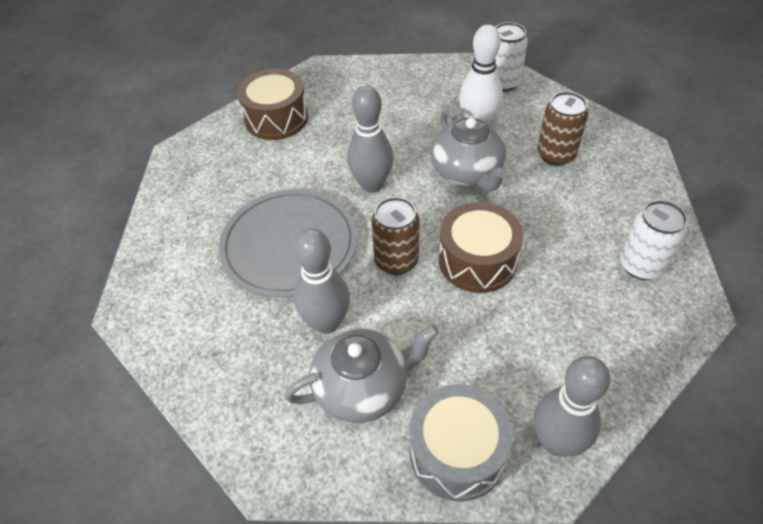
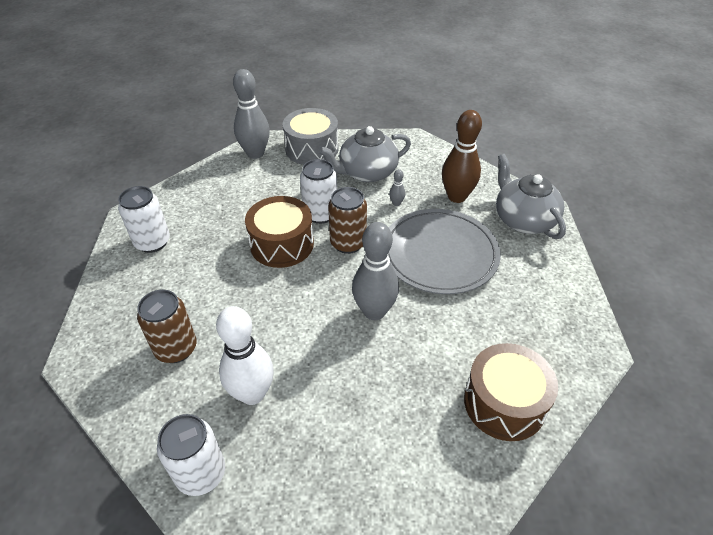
camera: 175 degrees right, 5 degrees down
(238, 333) = (457, 197): none -> brown bowling pin
(326, 322) = (396, 203): grey bowling pin -> grey bowling pin, size x0.42
(432, 305) = (320, 214): none -> white can
(467, 172) = (276, 327): grey teapot -> grey teapot (523, 220)

